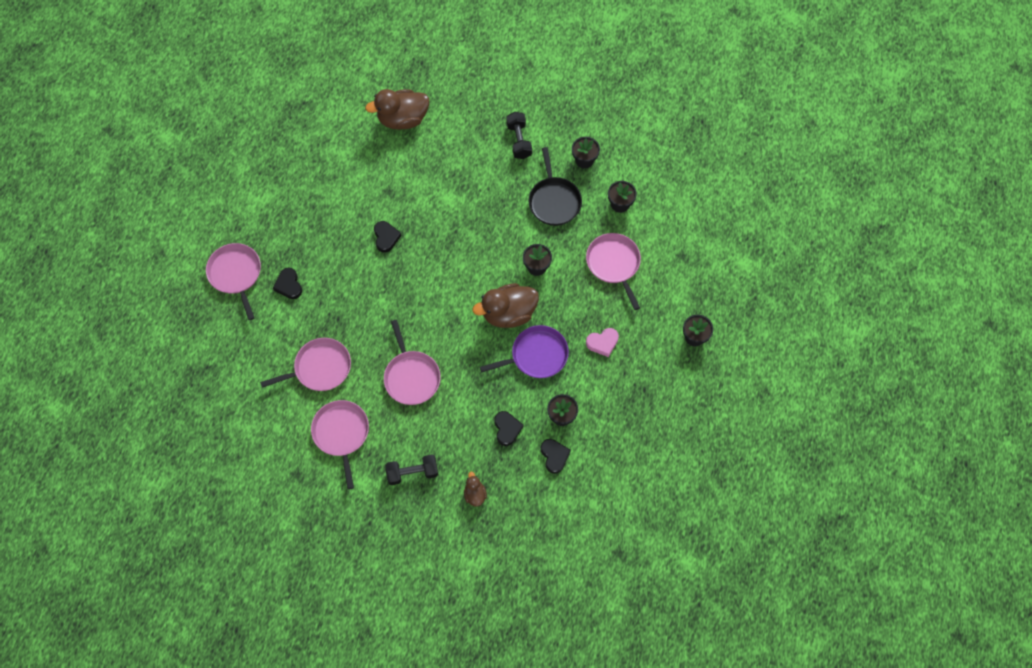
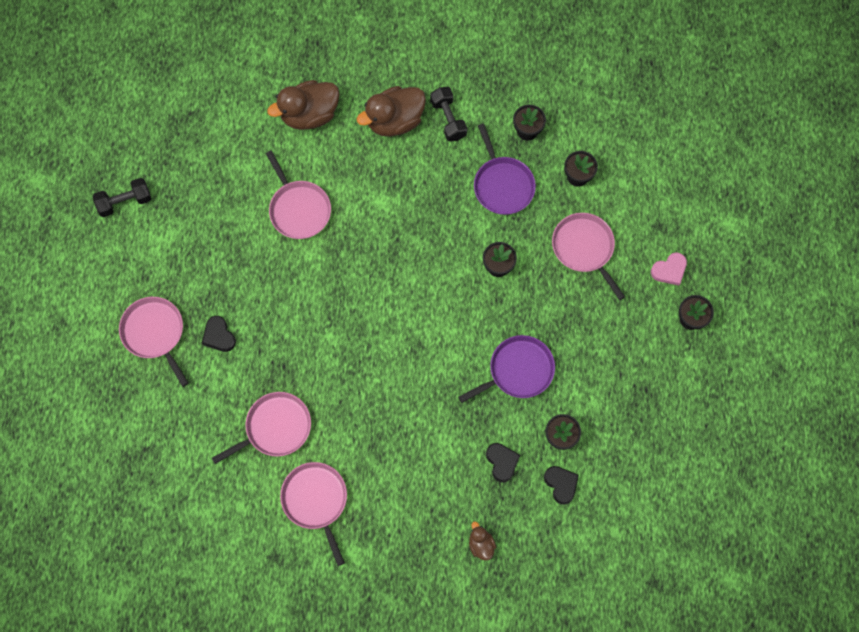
camera: 10 degrees left, 5 degrees up
(386, 237) = (319, 260): black heart -> none
(411, 376) = (382, 420): pink pan -> pink pan (299, 209)
(412, 472) = (406, 531): black dumbbell -> black dumbbell (125, 202)
(508, 313) = (477, 327): brown duck -> brown duck (394, 121)
(554, 201) = (502, 185): black pan -> purple pan
(602, 343) = (589, 343): pink heart -> pink heart (669, 270)

